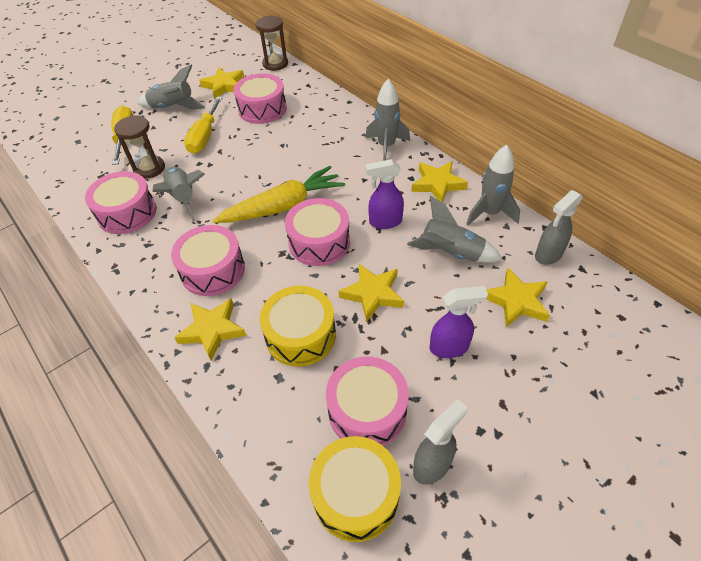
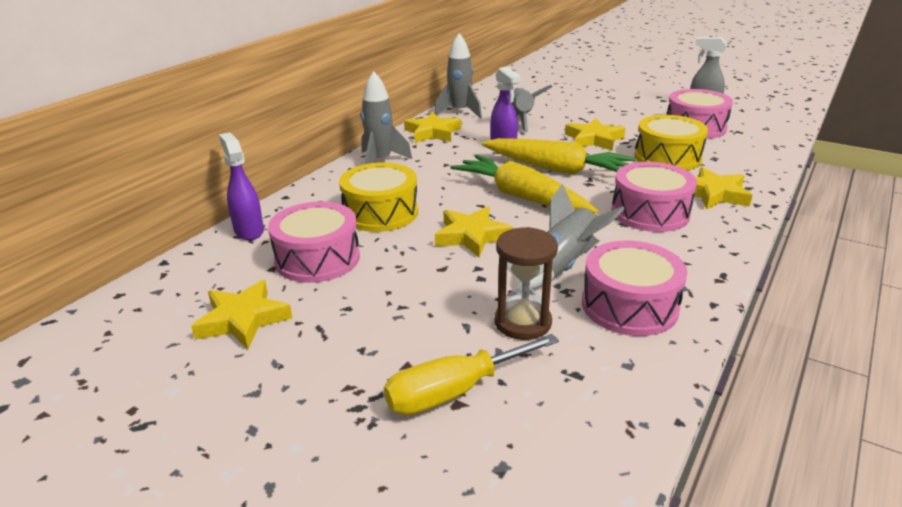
camera: 110 degrees left, 20 degrees down
(173, 107) = (332, 362): grey rocket -> none
(205, 137) = (413, 292): yellow screwdriver -> none
(275, 64) = (161, 281): brown hourglass -> none
(319, 242) = (557, 169): pink drum -> yellow carrot
(355, 494) = (752, 123): yellow drum -> yellow drum (380, 213)
(449, 347) = (613, 112): purple spray bottle -> purple spray bottle (249, 231)
(516, 301) = (549, 98): yellow star -> yellow star (471, 236)
(548, 255) = (493, 93): grey spray bottle -> none

